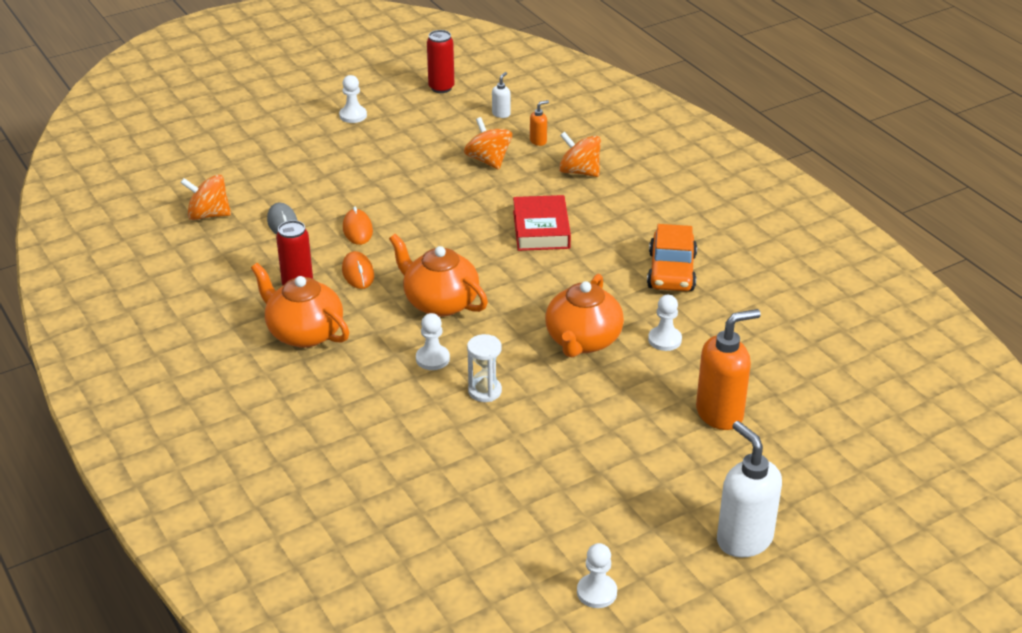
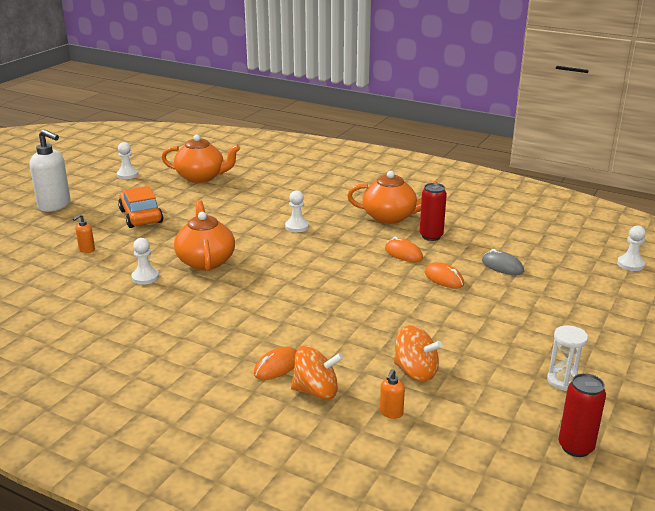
camera: 150 degrees right, 10 degrees down
(208, 215) = (559, 255): orange spinning top -> none
(353, 115) = (603, 374): white pawn -> white pawn (630, 264)
(440, 302) = (326, 254): orange teapot -> orange teapot (201, 177)
(485, 391) = (248, 222): white hourglass -> white hourglass (563, 381)
(501, 114) = (467, 435): white soap dispenser -> none
(541, 229) = (302, 323): red book -> none
(595, 199) = (277, 366): none -> orange mouse
(671, 271) = (164, 324): orange car -> orange car (141, 216)
(720, 413) = (86, 250): orange soap dispenser -> orange soap dispenser, size x0.45

